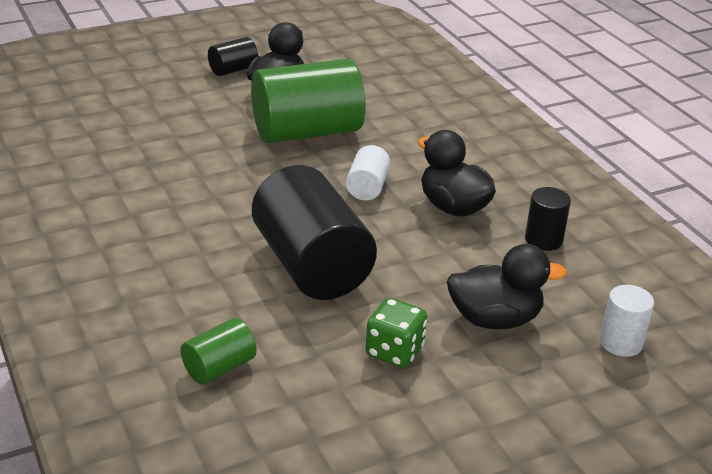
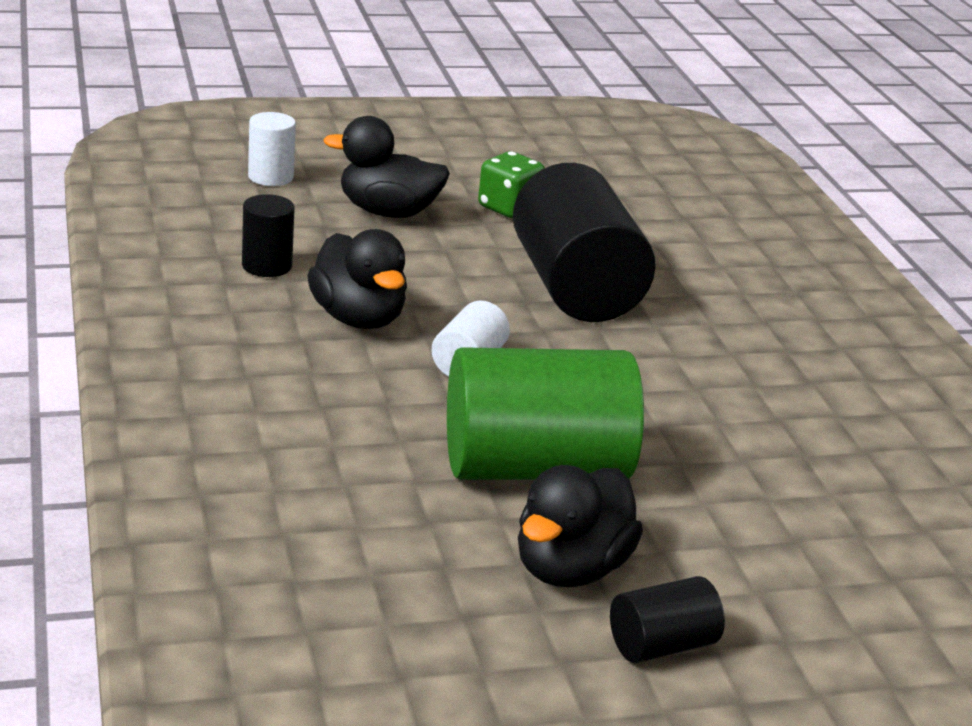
camera: 170 degrees left, 5 degrees down
(219, 367) = (687, 226): green cylinder -> none

